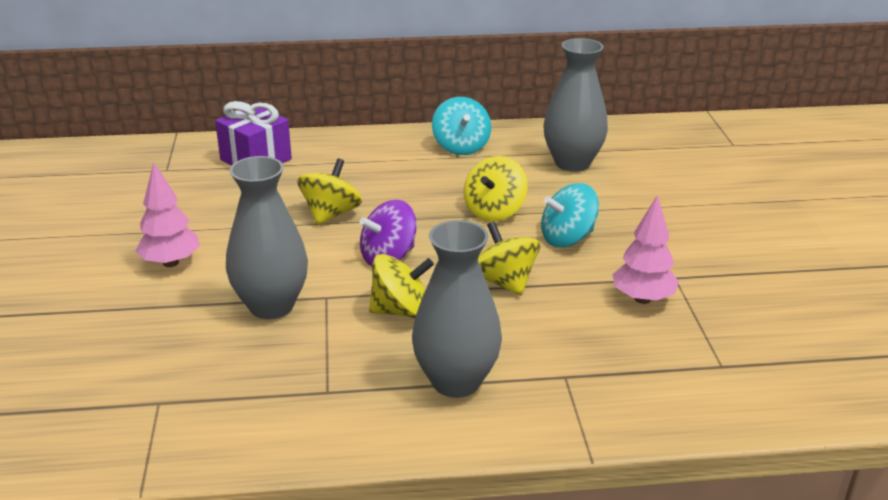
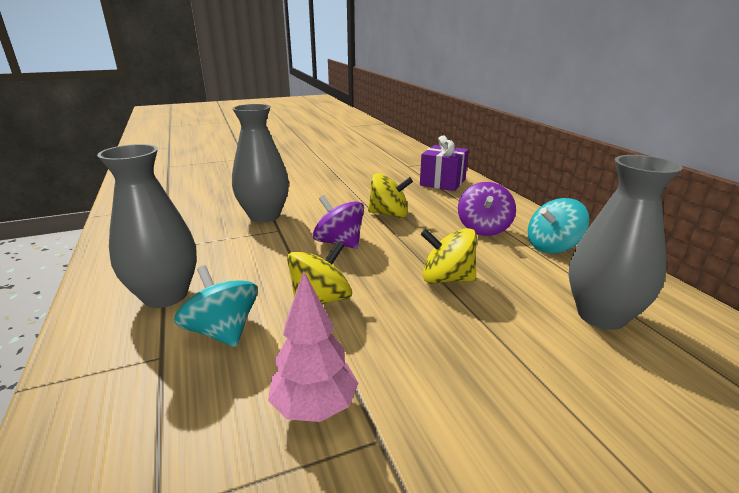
camera: 75 degrees right, 5 degrees down
(171, 262) = (305, 184): pink tree -> none
(401, 311) = (265, 258): yellow spinning top -> none
(404, 168) = (483, 228): none -> purple spinning top
(567, 238) = (424, 330): turquoise spinning top -> turquoise spinning top (223, 331)

